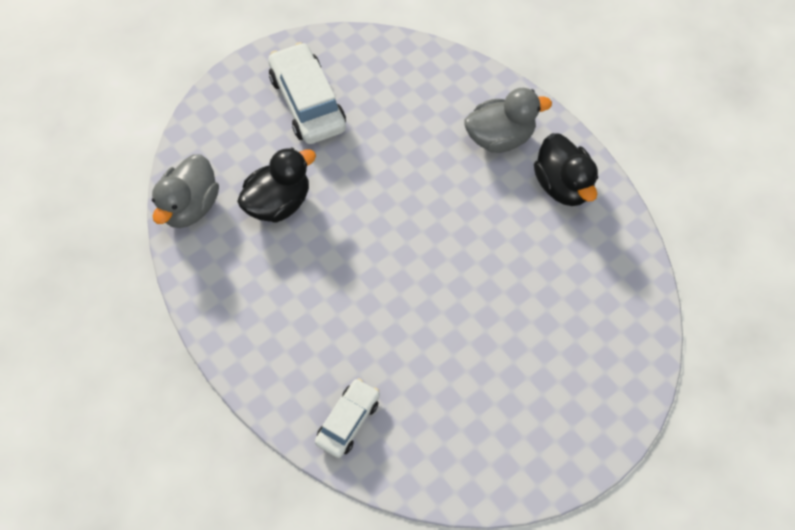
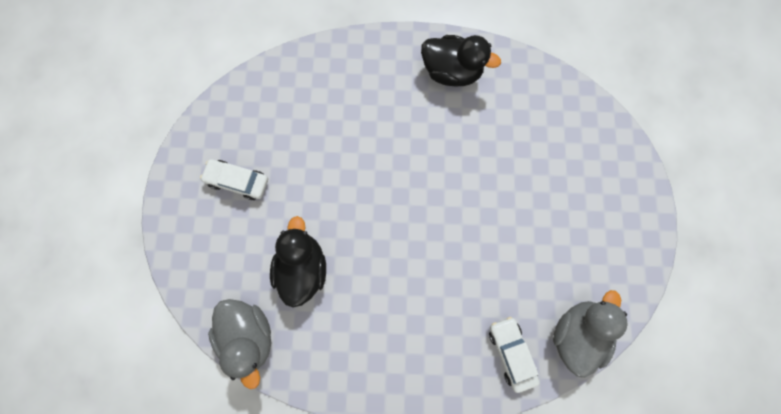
camera: 50 degrees left, 15 degrees up
(307, 102) = (238, 181): white car -> white car, size x0.60
(500, 137) = (382, 79): grey duck -> grey duck (575, 332)

